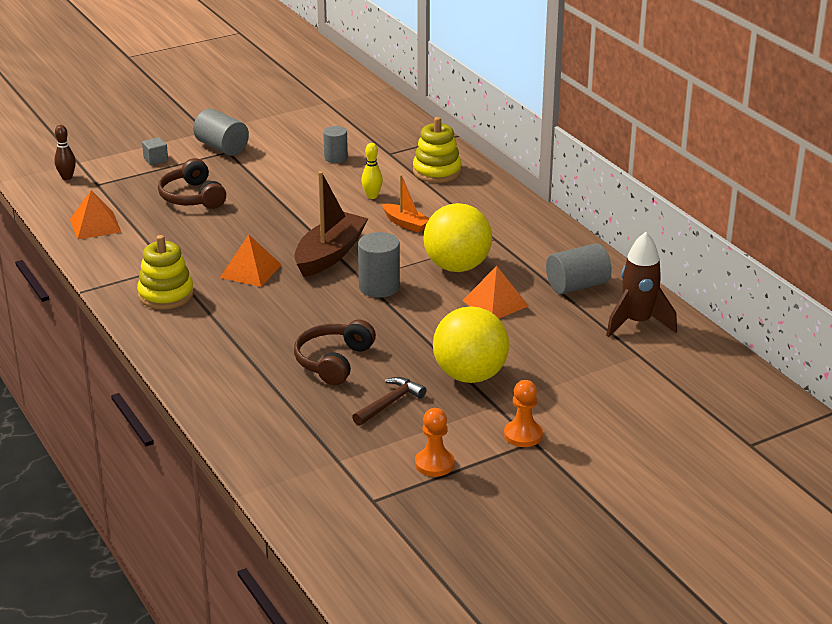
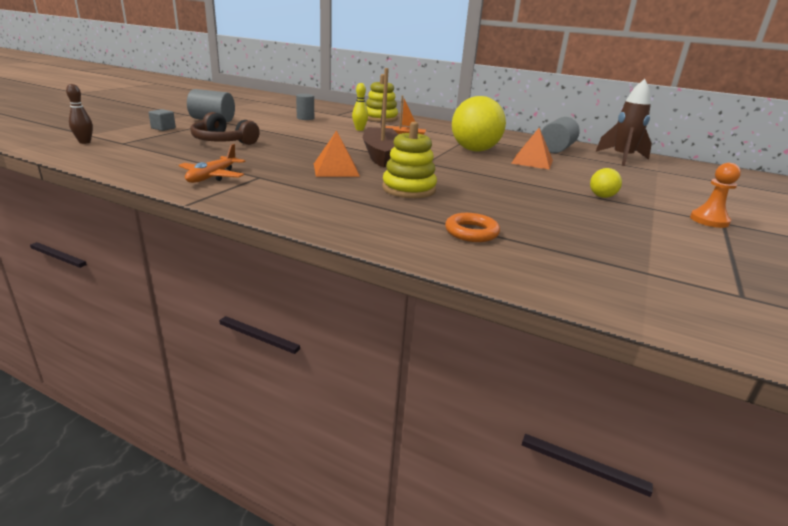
camera: 35 degrees left, 5 degrees down
(95, 225) = (148, 163): orange pyramid -> none
(130, 258) = (212, 177): none -> orange plane
(166, 295) = (283, 193): yellow stacking toy -> yellow stacking toy (409, 189)
(261, 382) = (471, 232): none -> orange ring
(333, 361) = (499, 207): brown headphones -> none
(379, 287) = (446, 165): grey cylinder -> none
(389, 403) = (591, 223): brown hammer -> none
(434, 464) = (710, 253): orange pawn -> none
(470, 376) = (602, 196): yellow ball -> yellow ball, size x0.44

